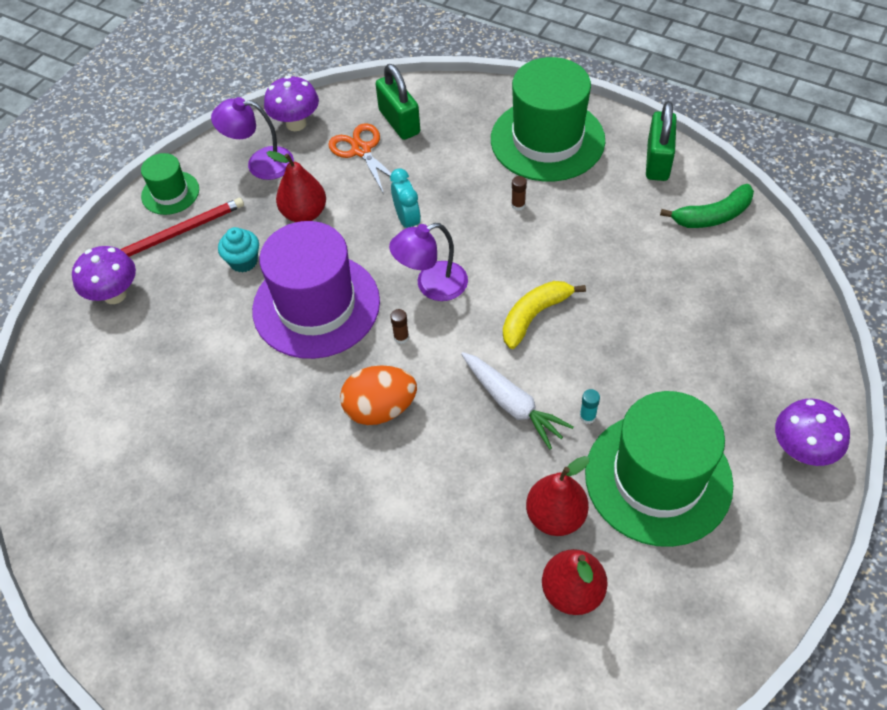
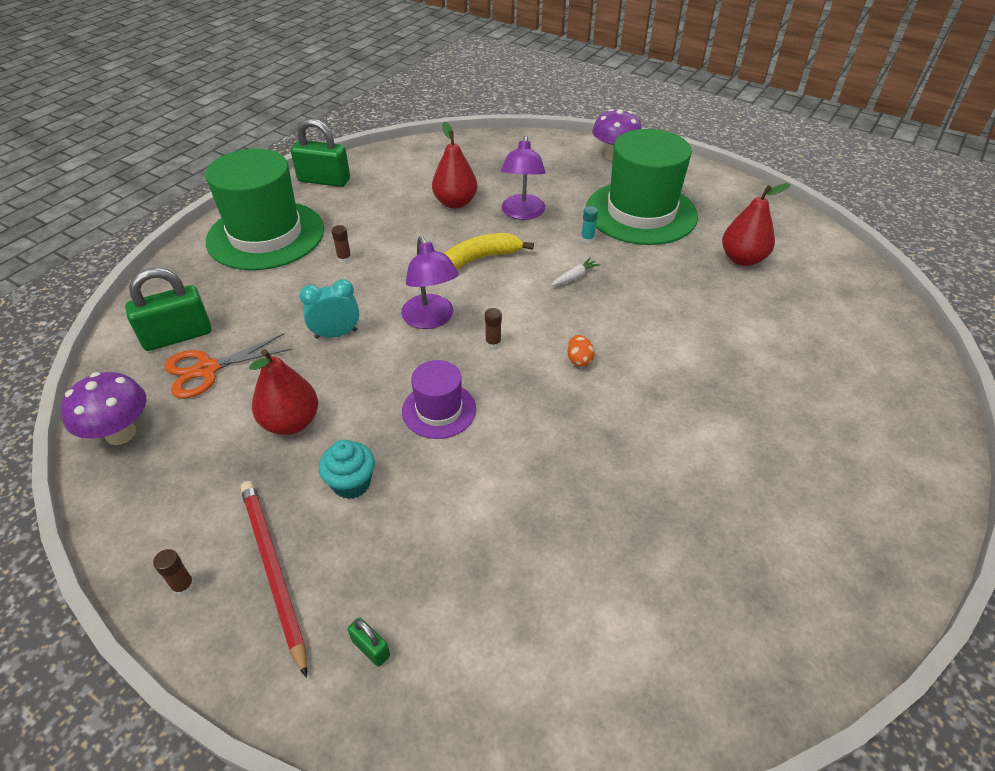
camera: 90 degrees left, 10 degrees down
(115, 295) = (371, 648): purple mushroom -> green padlock
(170, 193) = (183, 585): green hat -> brown glue stick
(260, 163) = (177, 471): purple lamp -> purple lamp (522, 213)
(316, 305) = (439, 410): purple hat -> purple hat, size x0.50
(380, 409) = (579, 360): orange egg -> orange egg, size x0.45
(512, 404) = (574, 277): white carrot -> white carrot, size x0.49
(534, 316) = (480, 258): yellow banana -> yellow banana turned 105 degrees clockwise
(555, 516) = (680, 262): red pear -> red pear (455, 203)
(712, 216) = (396, 163): green banana -> none

